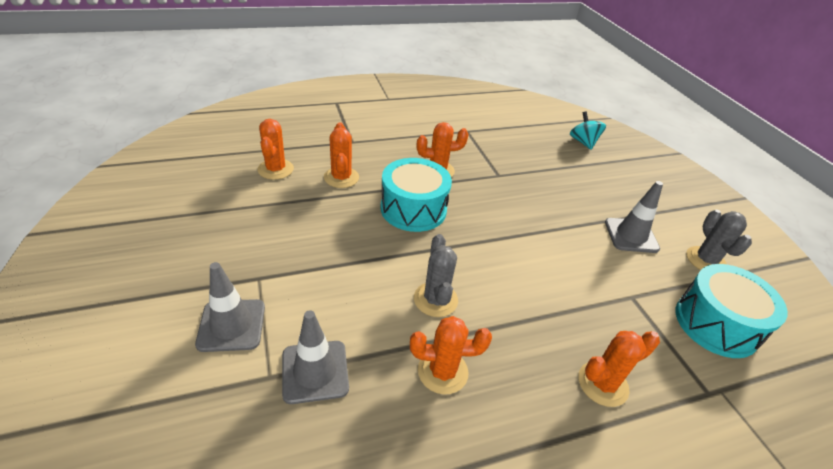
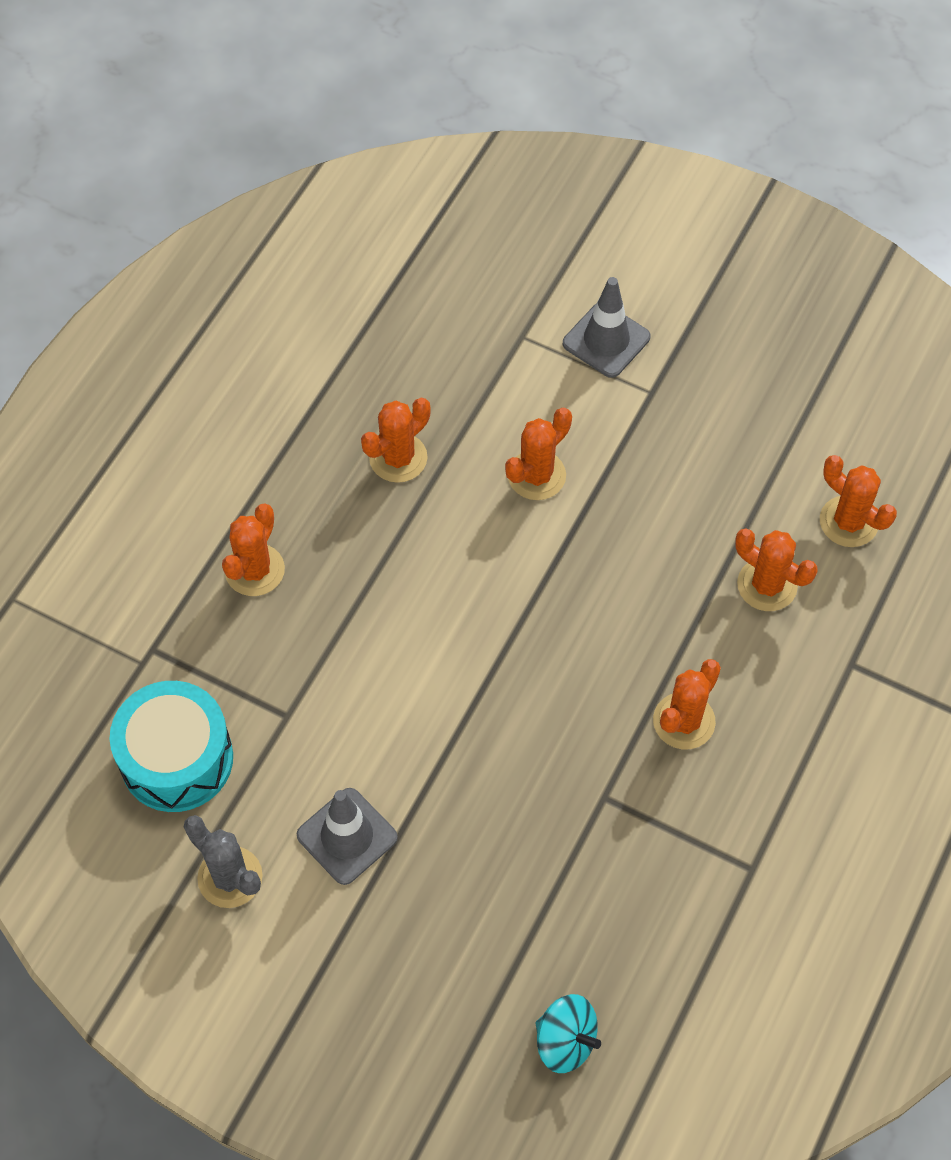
camera: 140 degrees right, 20 degrees up
(315, 371) = (494, 369): grey traffic cone -> none
(375, 292) = (536, 475): none -> orange cactus
(413, 209) = (630, 618): turquoise drum -> none
(435, 299) = (475, 520): grey cactus -> none

